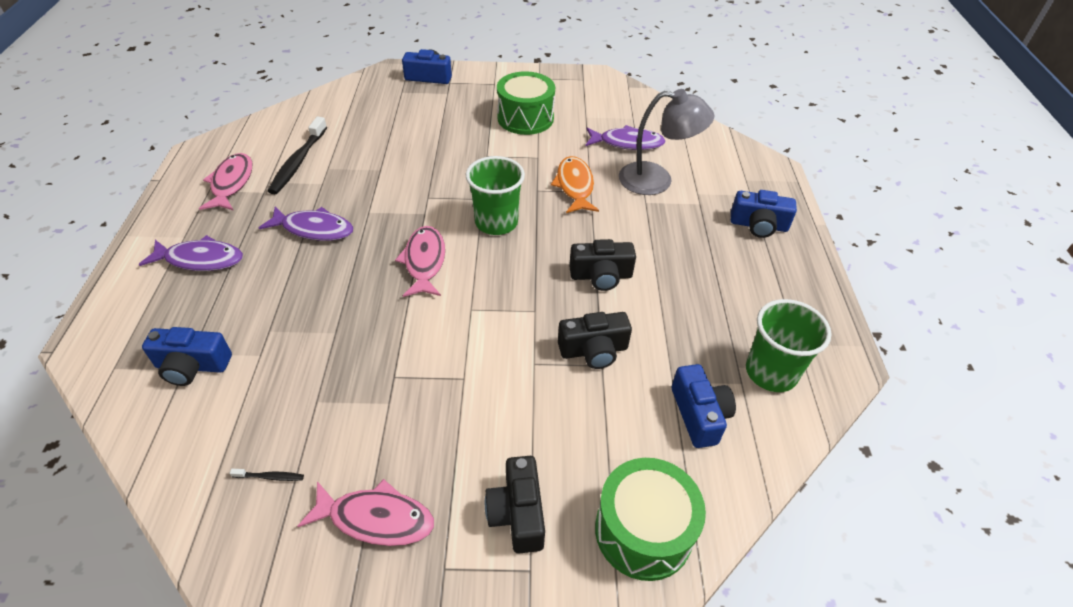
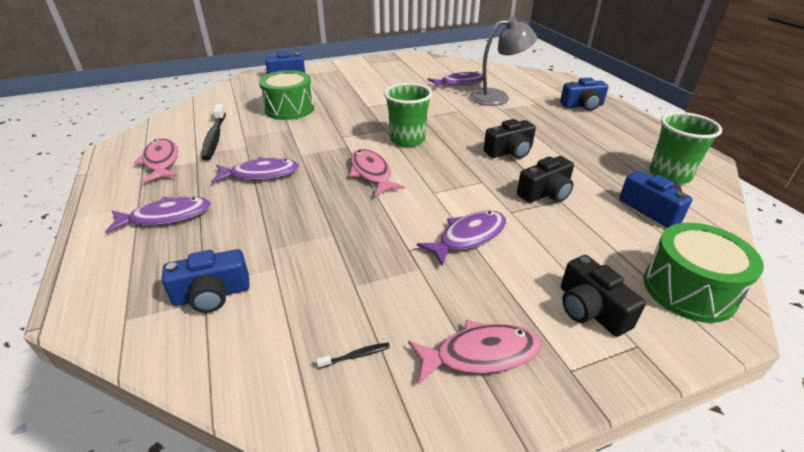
camera: 20 degrees left, 10 degrees down
(463, 381) = (468, 237): none -> purple fish
(525, 118) = (378, 83): green drum -> green drum (289, 109)
(574, 186) = (445, 110): orange fish -> none

